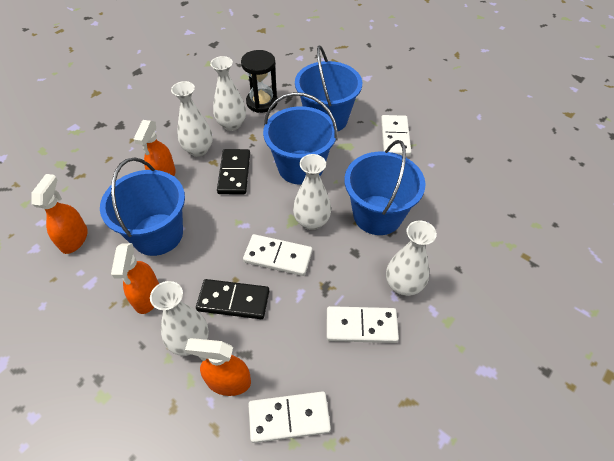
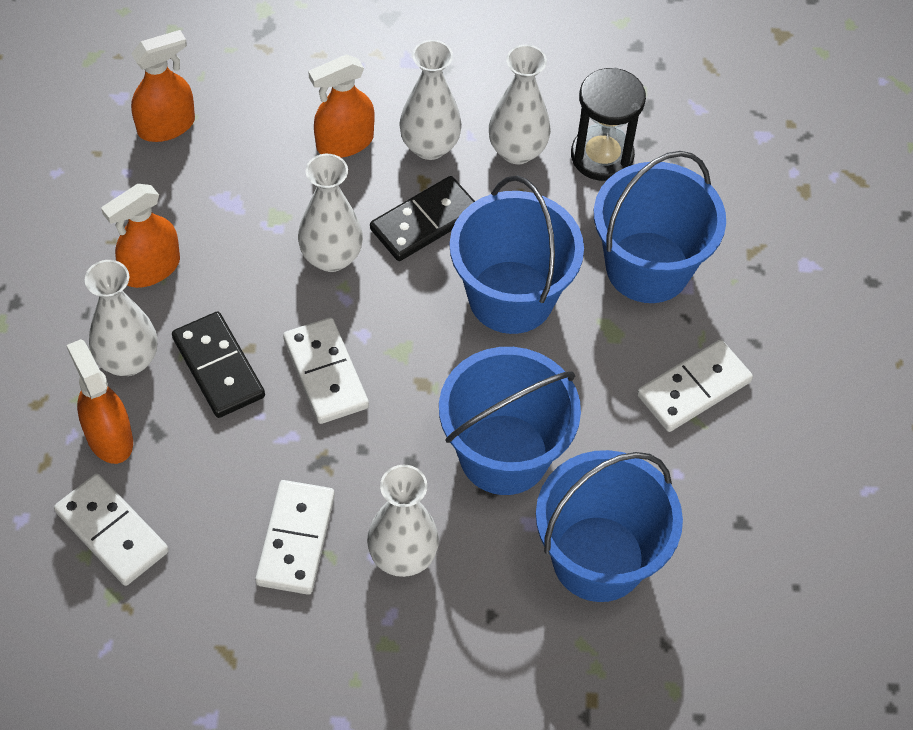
camera: 50 degrees right, 5 degrees up
(157, 234) = (247, 209): blue bucket -> blue bucket (598, 558)
(312, 221) = (420, 376): white vase -> white vase (331, 257)
(361, 326) = (296, 539): white domino -> white domino turned 45 degrees clockwise

